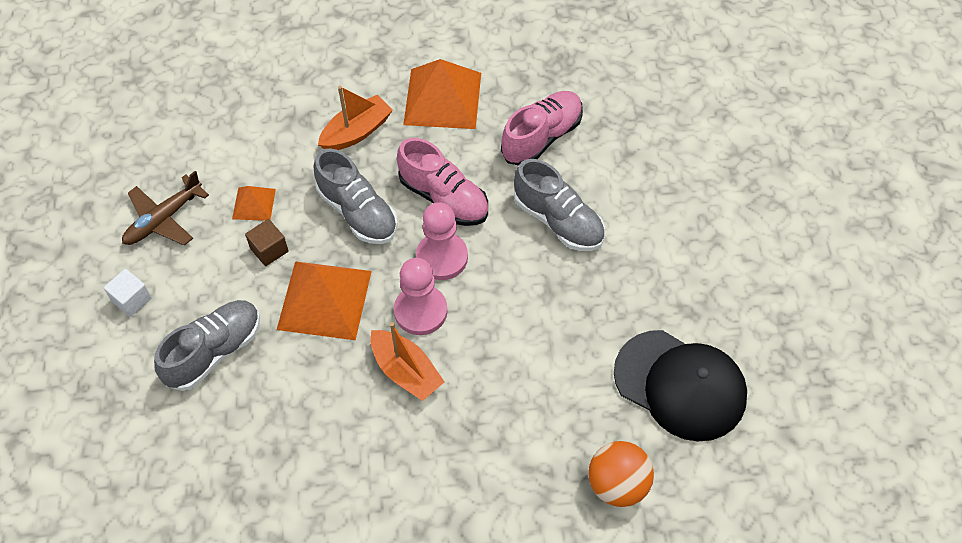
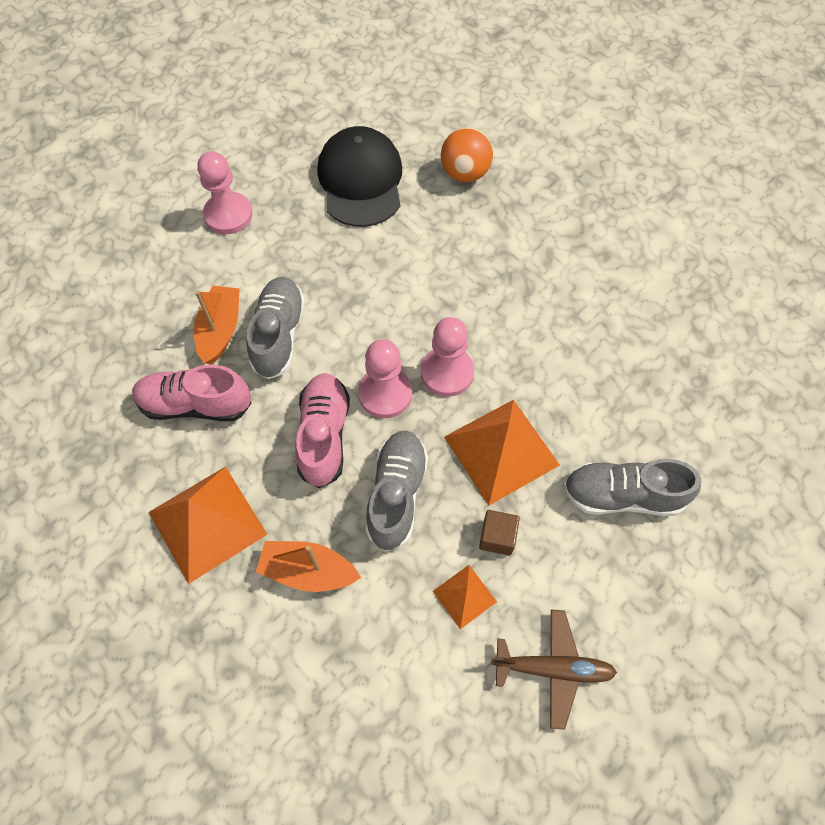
camera: 130 degrees left, 5 degrees up
(132, 300) = (649, 613): white cube -> none
(406, 371) = (505, 345): orange boat -> orange boat (220, 330)
(719, 256) = (228, 215): none -> pink pawn

